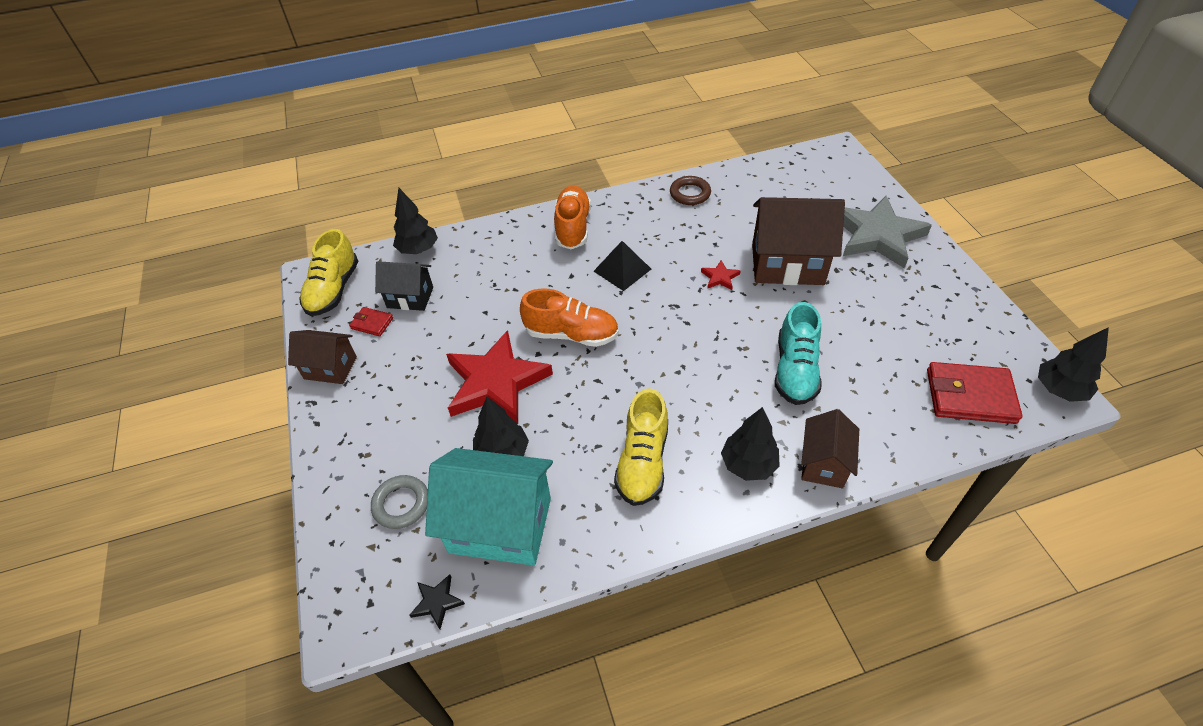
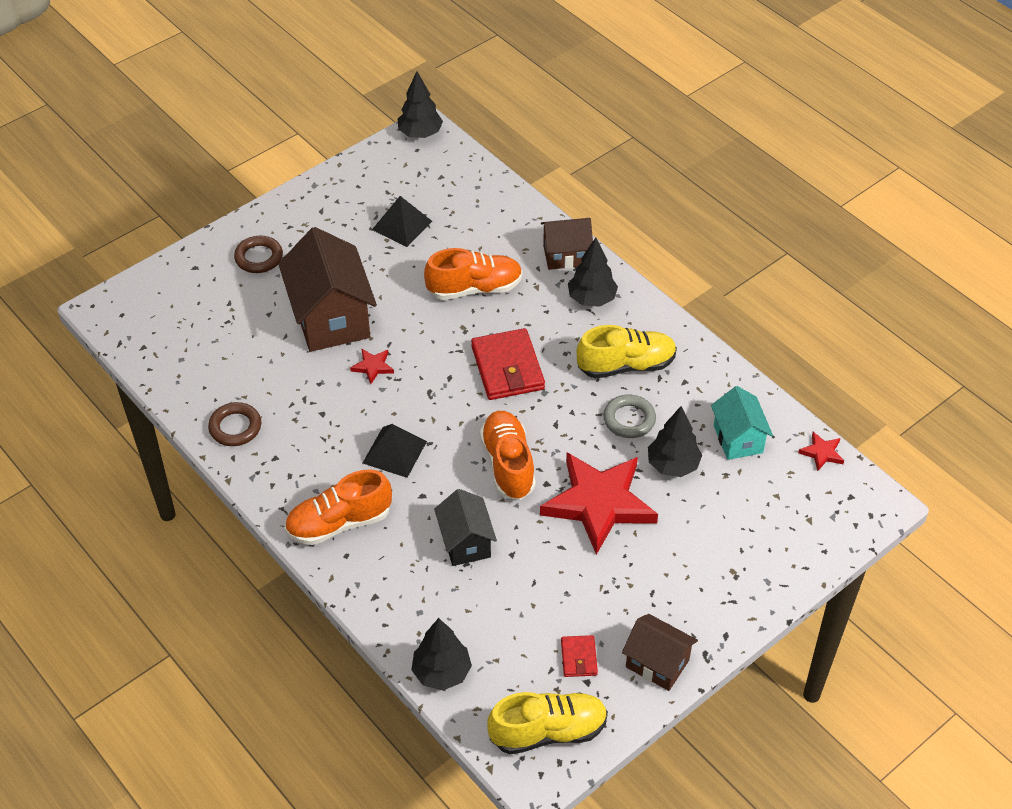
camera: 115 degrees left, 0 degrees up
(330, 368) = (657, 663): brown house -> brown house turned 45 degrees counterclockwise
(401, 504) = (762, 517): grey ring -> grey ring (629, 419)
(410, 297) = (523, 639): black house -> black house (465, 542)
(437, 602) = (822, 453): black star -> red star
(500, 525) = (738, 439): turquoise house -> turquoise house, size x0.57
(795, 370) = (474, 288): turquoise shoe -> orange shoe
(877, 235) = (259, 257): grey star -> brown ring
(902, 338) = (402, 225): none -> black pyramid
(970, 396) = (451, 181): red wallet -> red wallet (507, 368)

